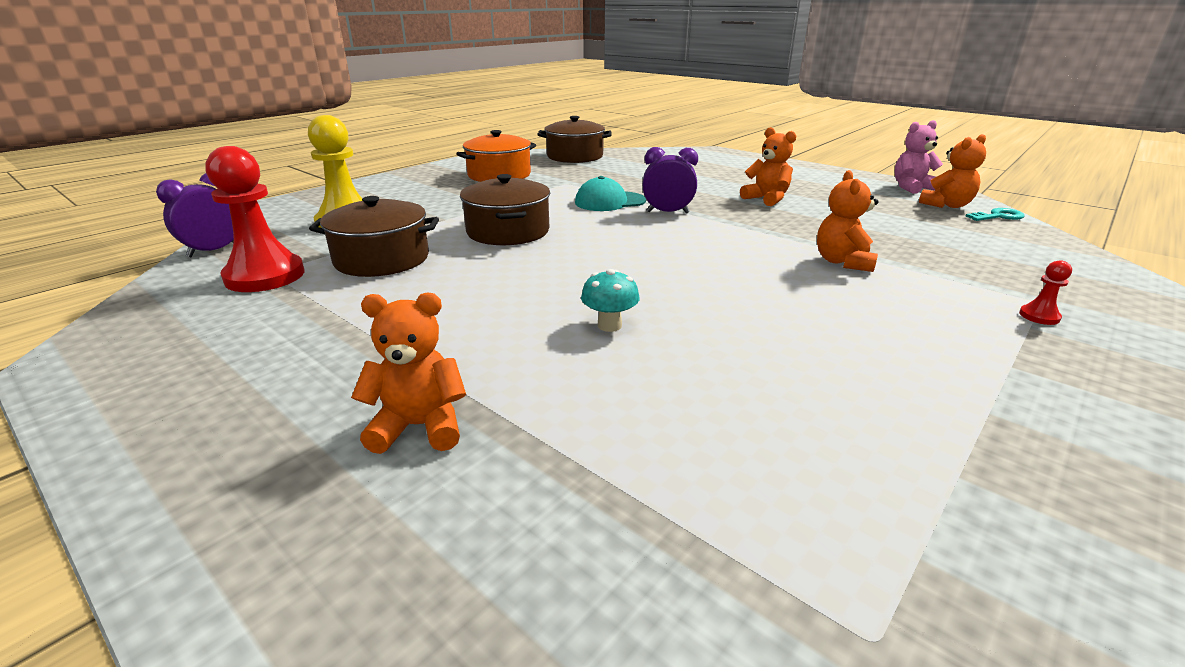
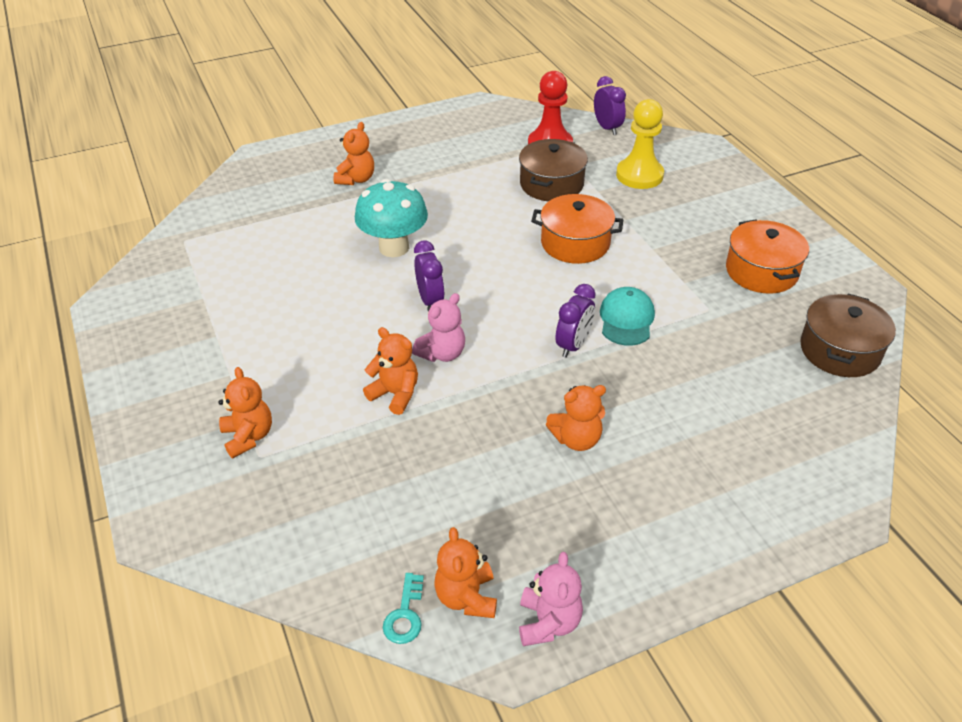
camera: 115 degrees right, 15 degrees up
(508, 231) = (575, 243): brown pot -> orange pot
(609, 325) = (394, 247): turquoise mushroom -> turquoise mushroom, size x2.06
(688, 277) = (430, 301): none -> purple clock
(757, 255) = (442, 353): none -> pink teddy bear
(1039, 316) = (248, 436): red pawn -> orange teddy bear

